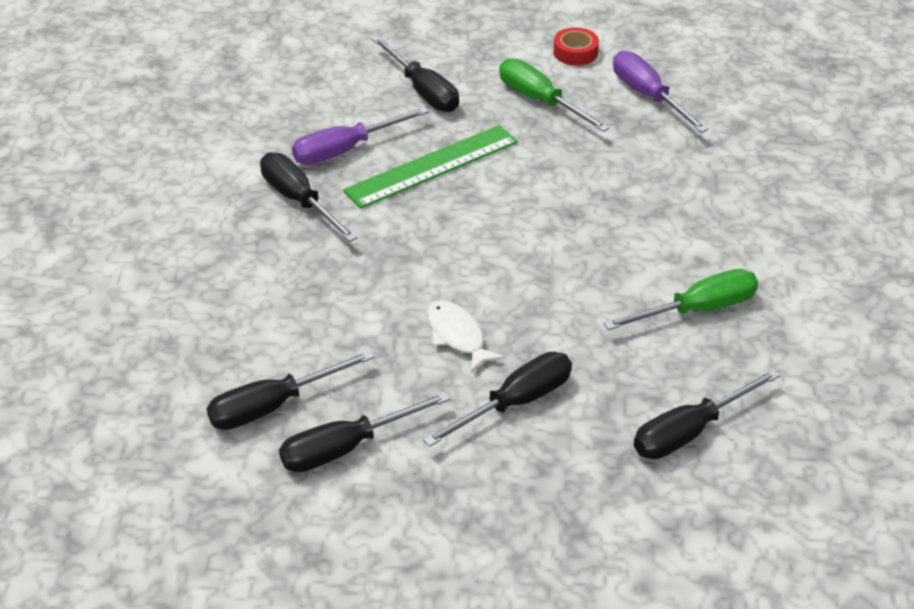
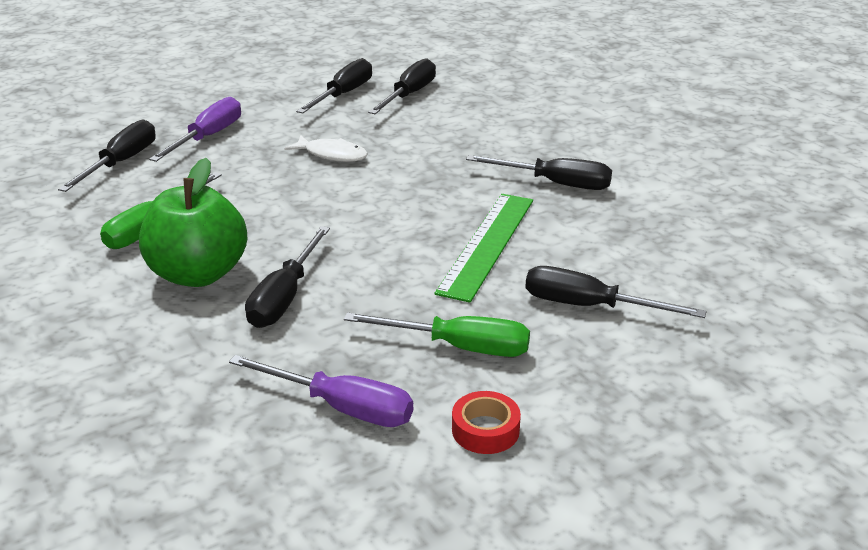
camera: 145 degrees right, 10 degrees down
(345, 150) = (577, 229): purple screwdriver -> purple screwdriver (208, 137)
(515, 403) = (257, 139): black screwdriver -> black screwdriver (285, 297)
(683, 237) = (198, 274): none -> green apple

